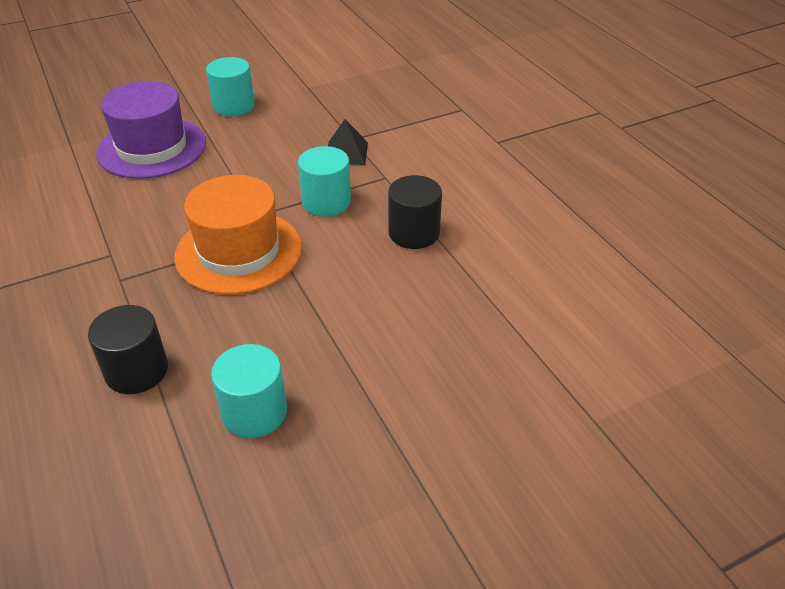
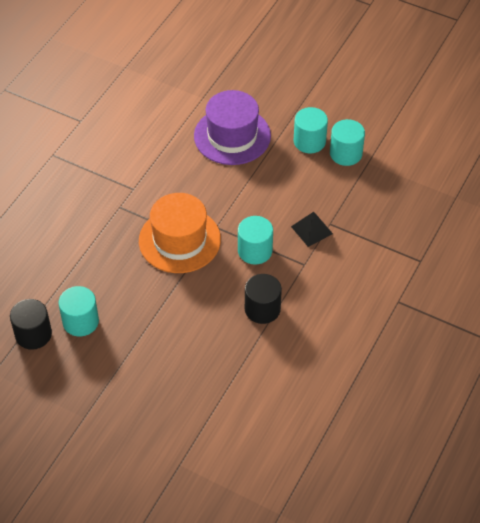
camera: 55 degrees right, 10 degrees up
(137, 371) = (70, 259): black cylinder -> black cylinder (33, 334)
(279, 93) = (346, 153): none -> turquoise cylinder

